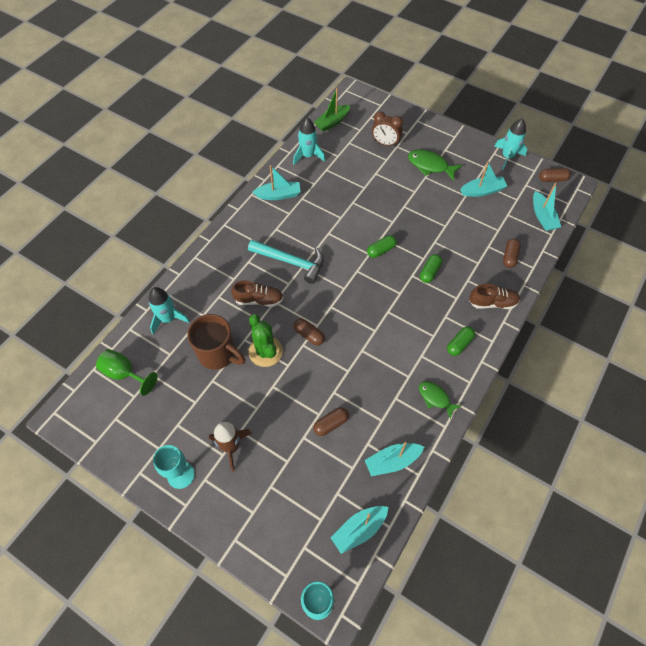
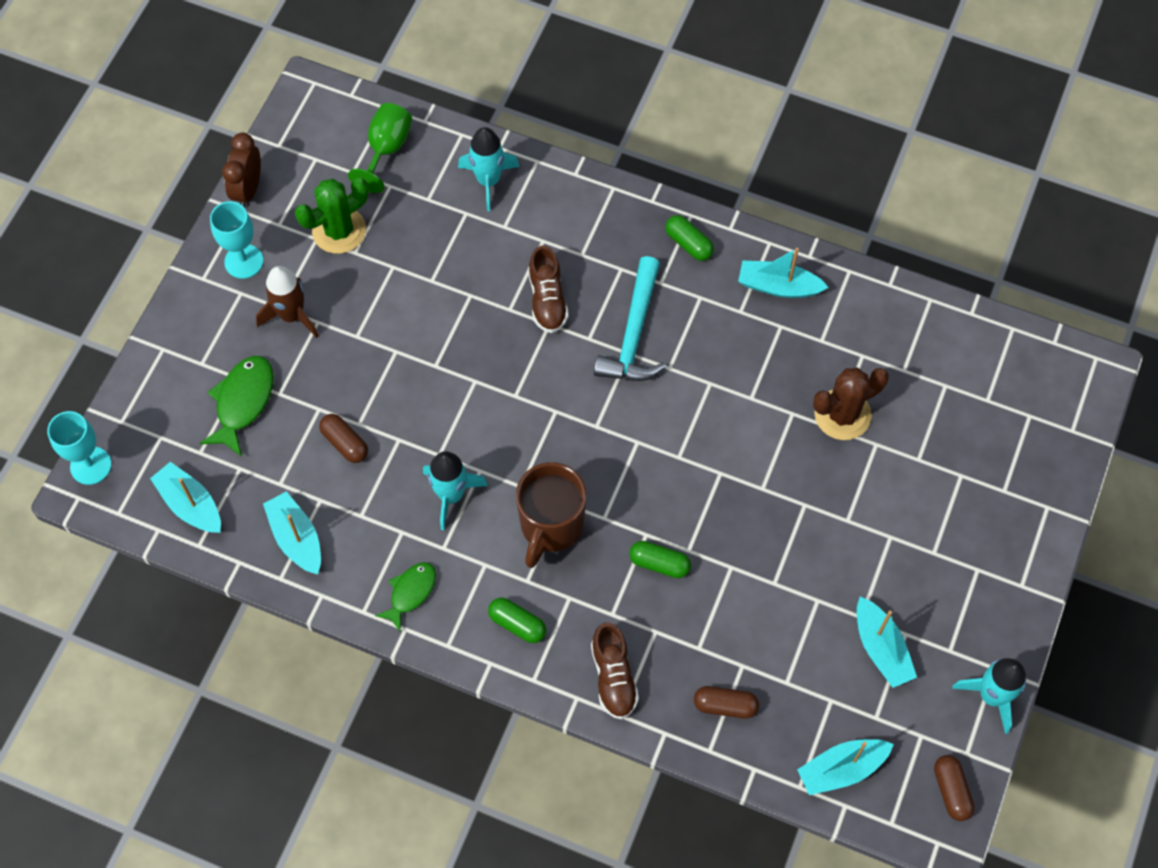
camera: 80 degrees right, 5 degrees up
(218, 354) = (438, 264): brown mug -> brown mug (550, 526)
(265, 351) = (454, 329): green cactus -> green cactus (339, 230)
(278, 195) = (778, 286): turquoise boat -> turquoise boat turned 120 degrees clockwise
(308, 156) = (888, 318): turquoise rocket -> turquoise rocket (451, 495)
(309, 335) = (494, 387): brown capsule -> none
(332, 122) = (993, 346): green boat -> none
(357, 183) = (842, 415): none -> brown cactus
(381, 250) = (691, 476): green capsule -> green capsule (688, 244)
(385, 143) = (962, 452): brown clock -> brown clock (248, 189)
(430, 166) = (923, 543): green fish -> green fish (243, 402)

